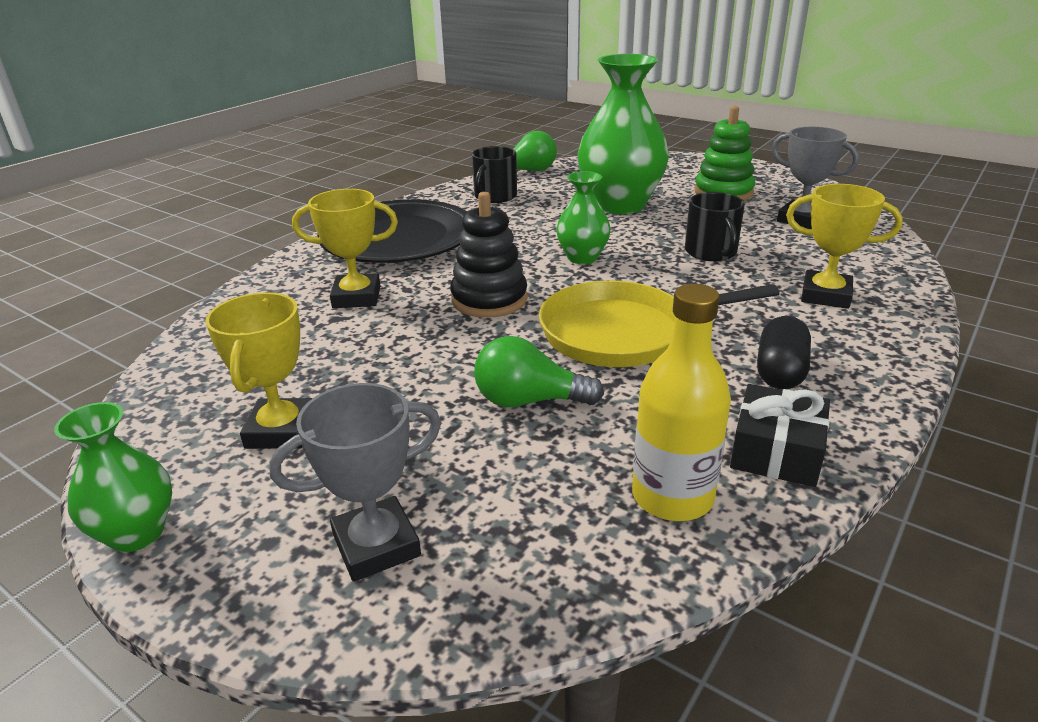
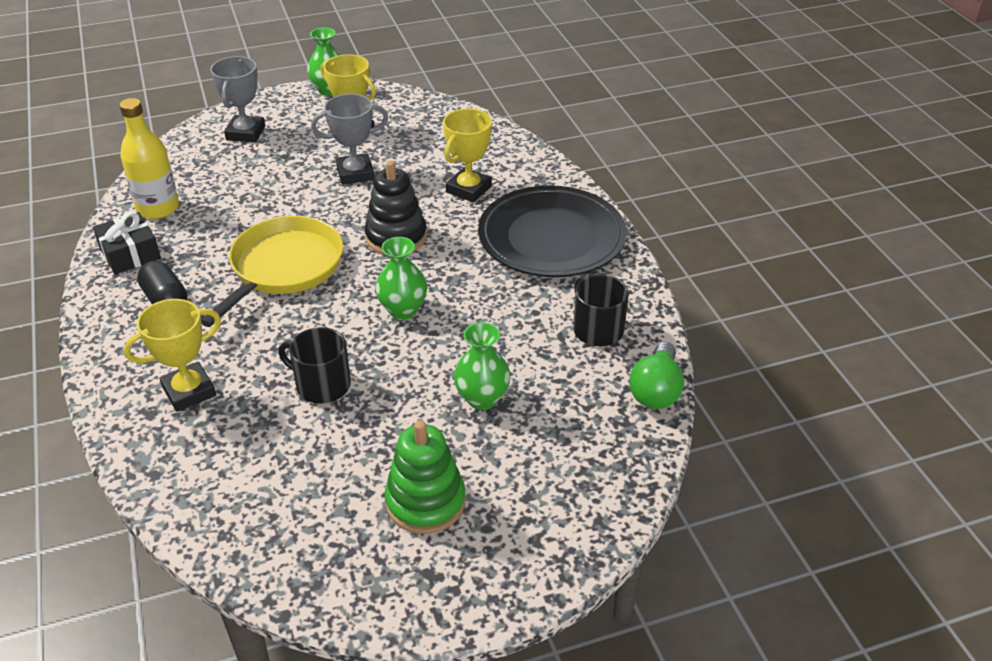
camera: 125 degrees right, 10 degrees up
(529, 401) = (274, 203): green light bulb -> none
(620, 205) = (482, 398): green vase -> green vase, size x0.52
(801, 220) = (298, 501): grey trophy -> grey trophy (355, 173)

